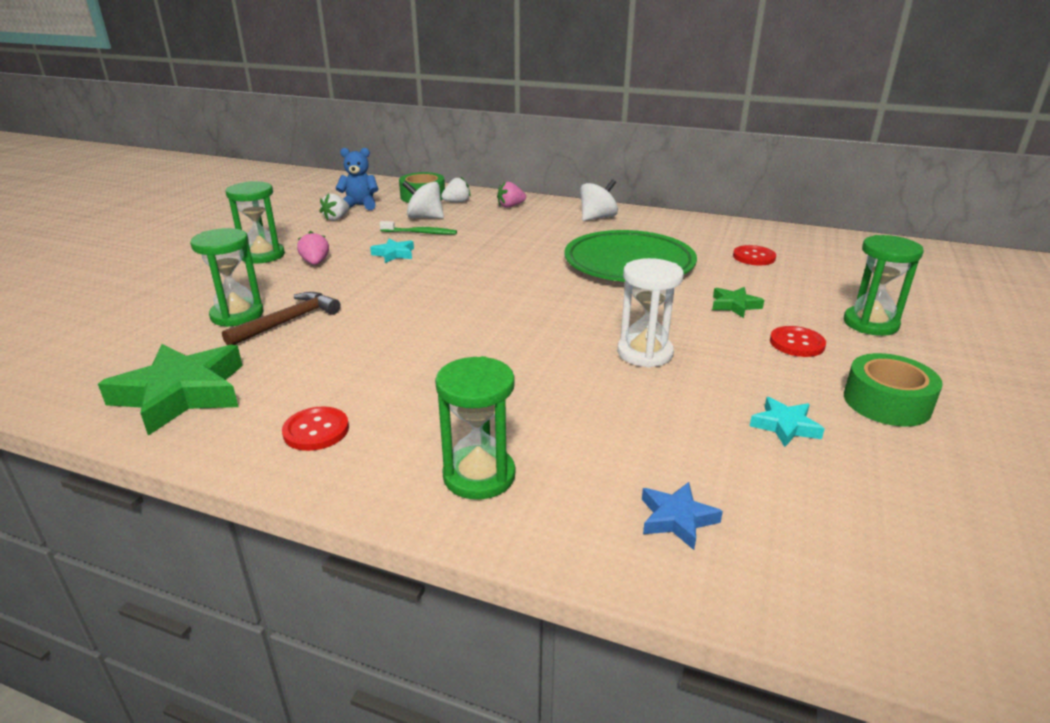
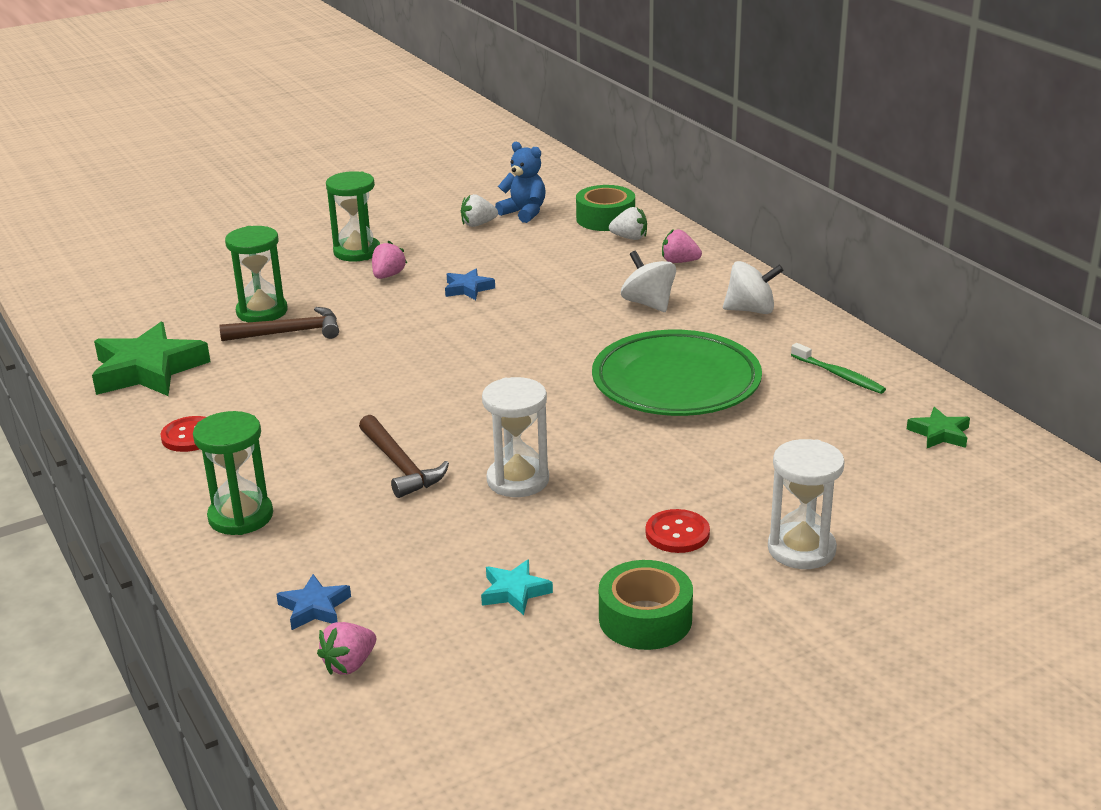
camera: 40 degrees right, 0 degrees up
(394, 254) = (468, 289): turquoise star -> blue star
(420, 233) = (530, 269): green toothbrush -> green toothbrush (839, 375)
(425, 217) = (564, 250): white spinning top -> white spinning top (648, 304)
(545, 378) = (400, 466): none -> brown hammer
(734, 305) = (695, 471): green star -> green star (940, 433)
(754, 257) = (836, 426): red button -> none
(790, 551) = (349, 664): none -> pink strawberry
(870, 324) = (801, 549): green hourglass -> white hourglass

